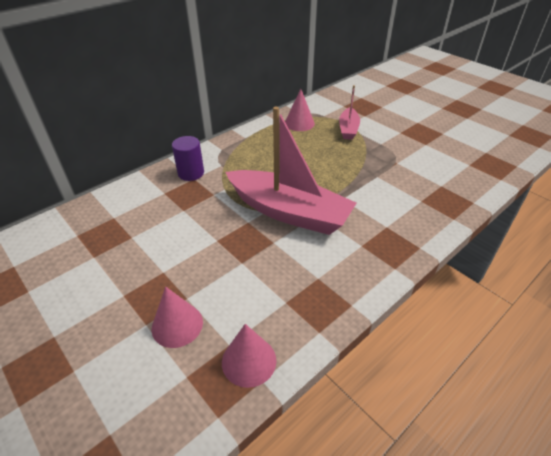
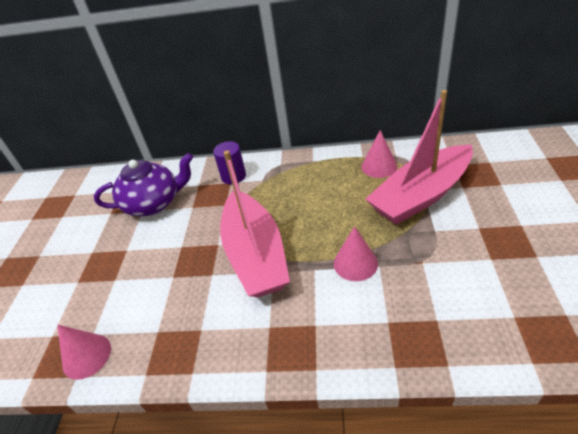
camera: 50 degrees right, 0 degrees up
(136, 226) = (154, 203): none -> purple teapot
(177, 325) = (88, 295): pink cone -> pink cone (355, 263)
(348, 129) = (421, 195): pink boat -> pink boat, size x2.00

